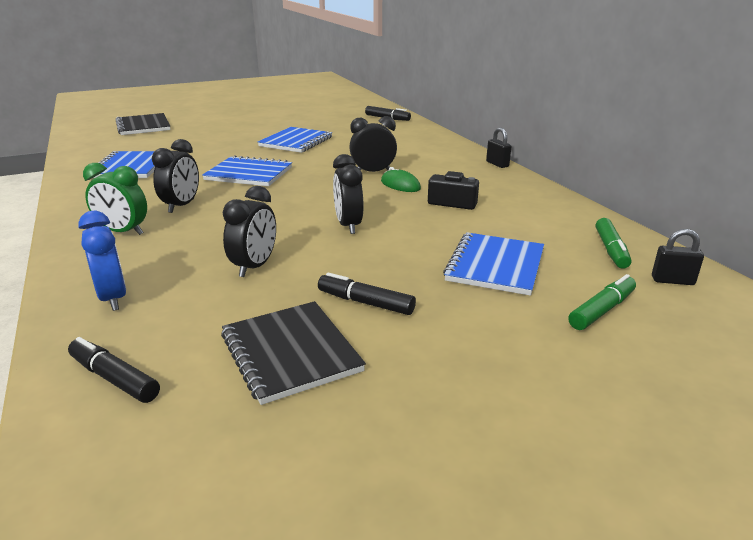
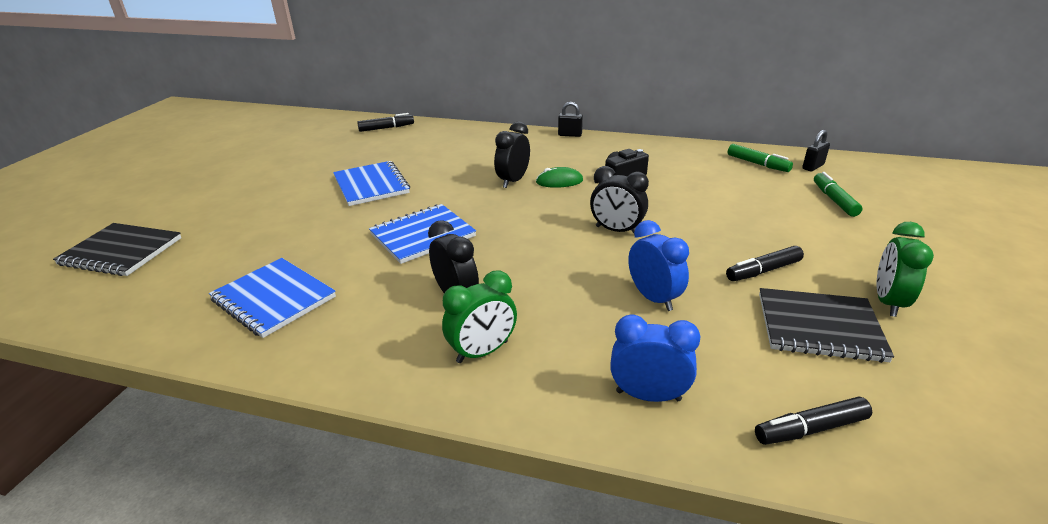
camera: 50 degrees left, 5 degrees up
(254, 266) = (653, 298): black clock -> blue clock
(391, 387) = (888, 302): none -> green clock
(495, 266) = (746, 205): blue notebook -> none

